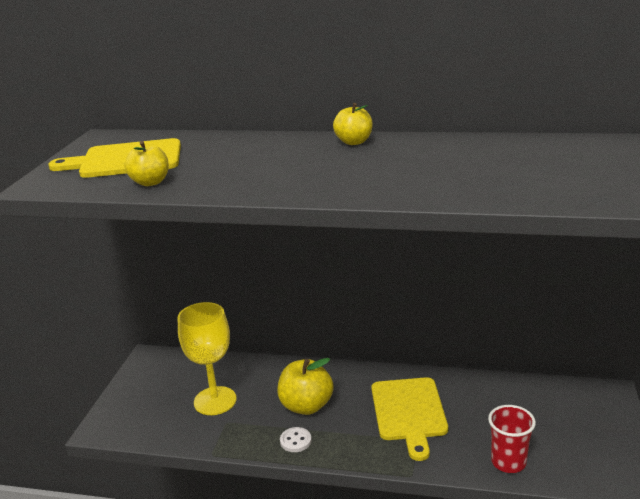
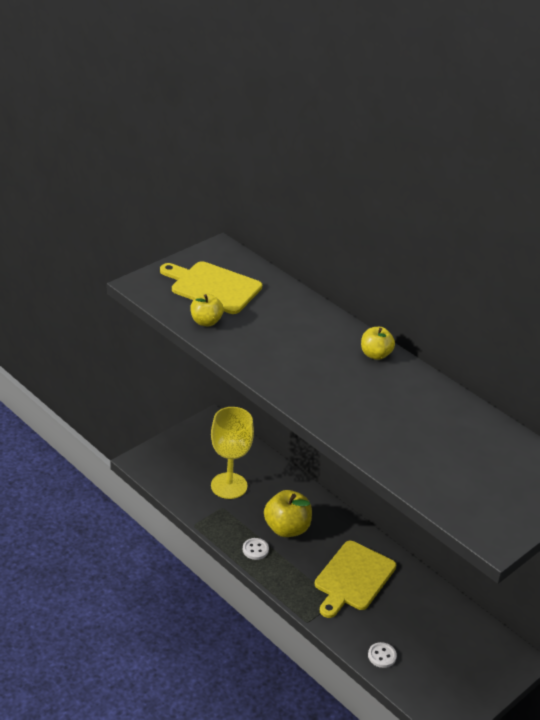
camera: 30 degrees right, 10 degrees up
(508, 462) = (382, 656): red cup -> white button

